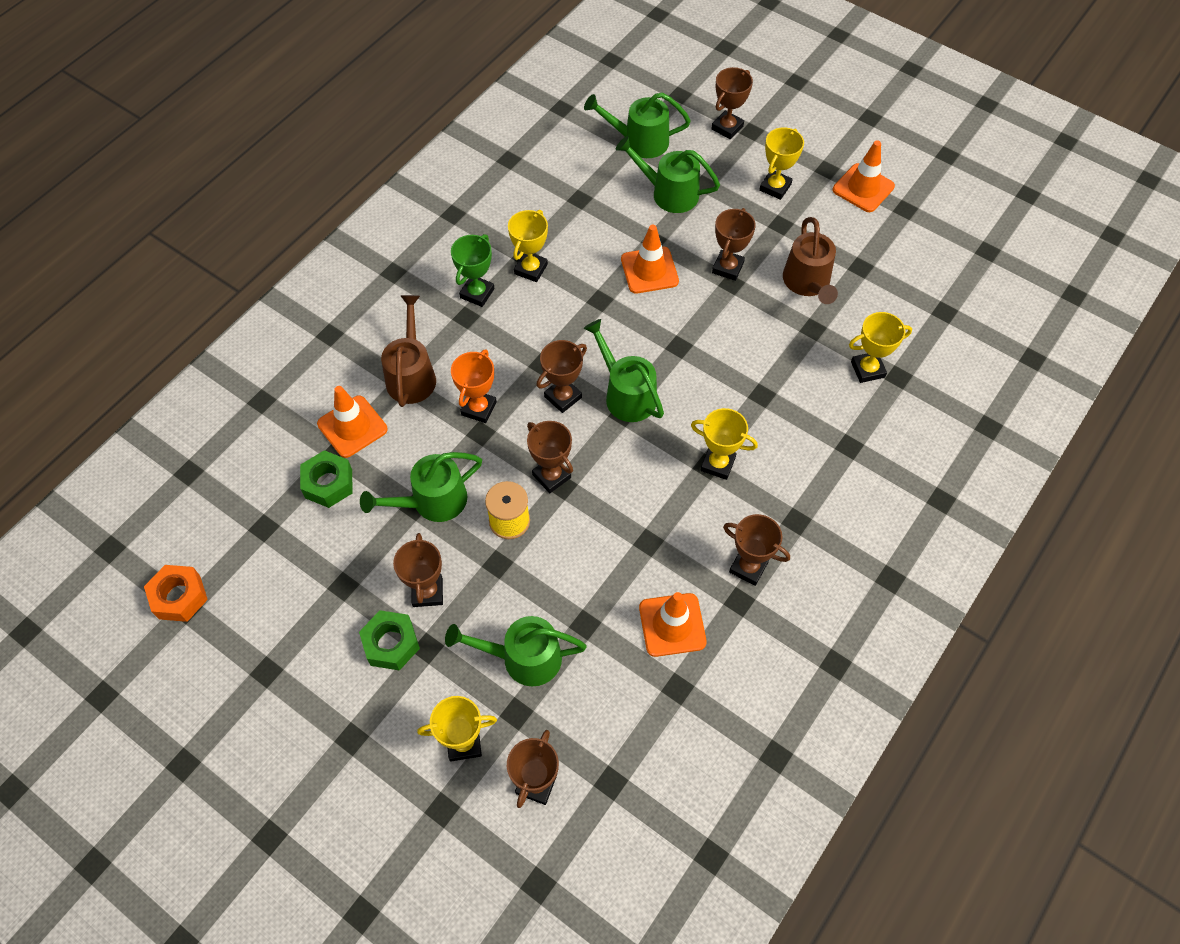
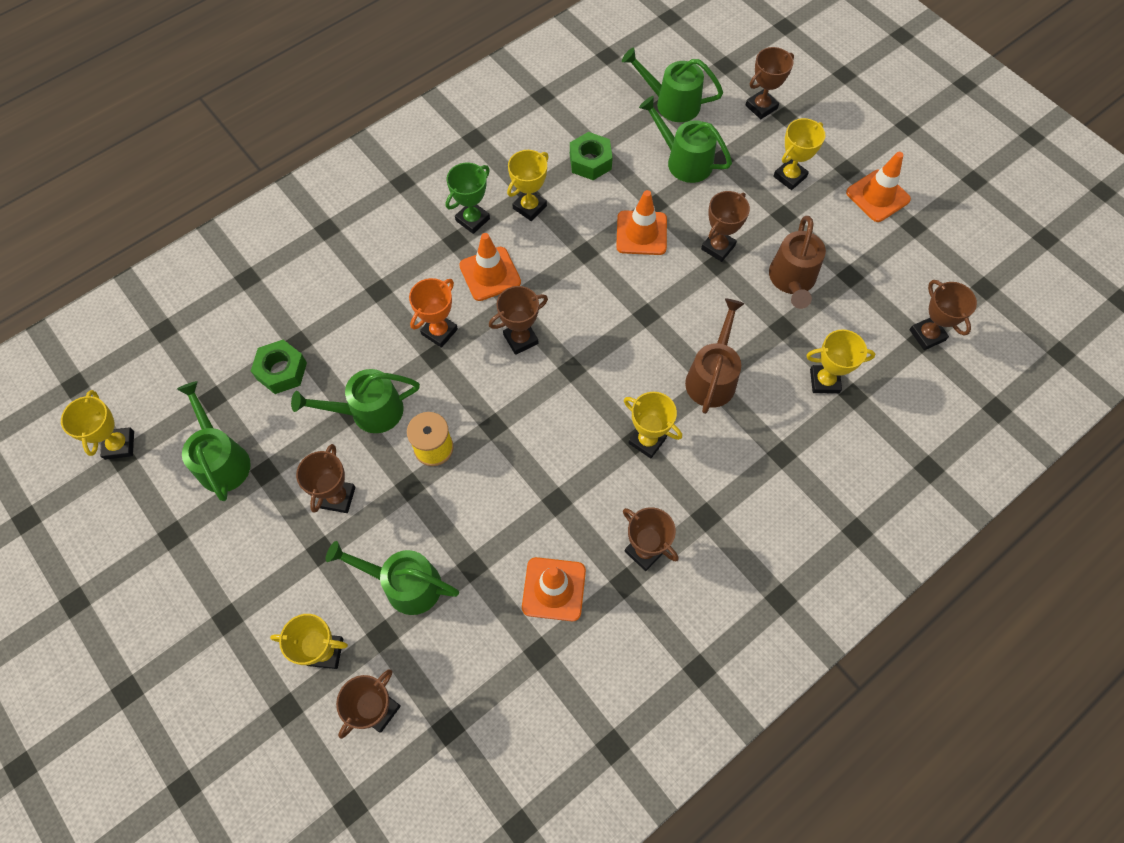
camera: 15 degrees right, 5 degrees up
(179, 597) = (119, 445): orange nut -> yellow trophy
(352, 427) = (320, 322): orange traffic cone -> orange traffic cone (490, 274)
(391, 644) = (290, 538): green nut -> green nut (590, 161)
(412, 374) = (388, 284): brown watering can -> brown watering can (712, 376)
(551, 476) = (486, 414): brown trophy -> brown trophy (927, 335)
(626, 394) = (581, 350): green watering can -> green watering can (221, 459)

